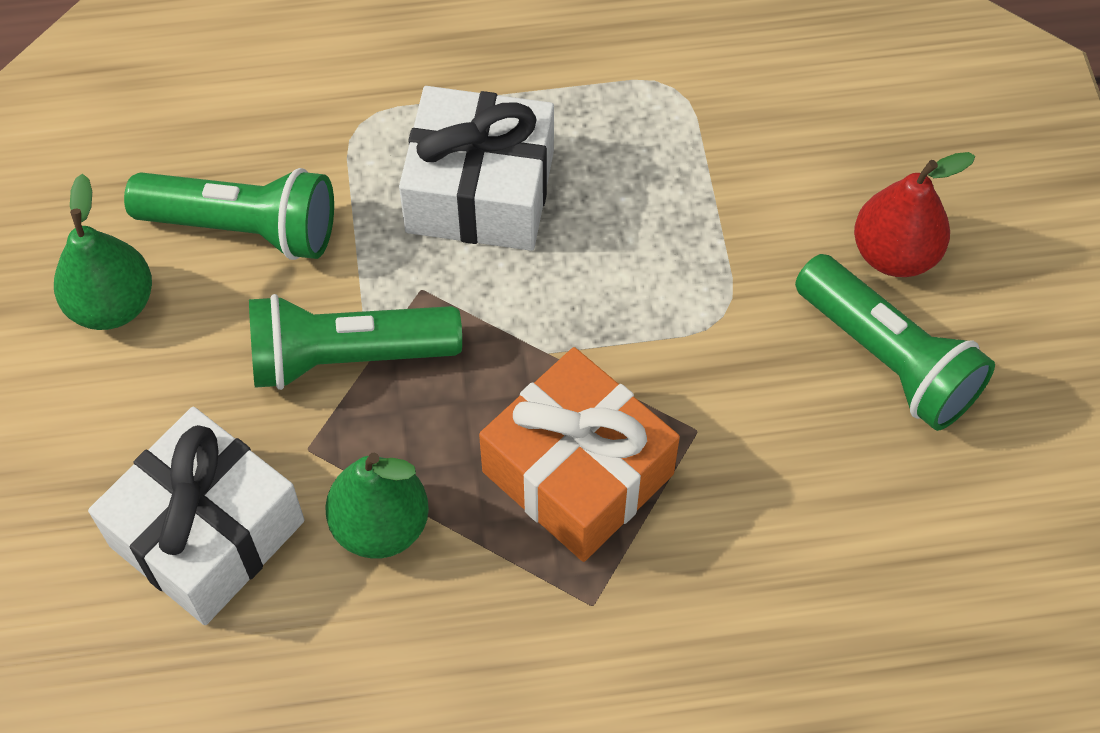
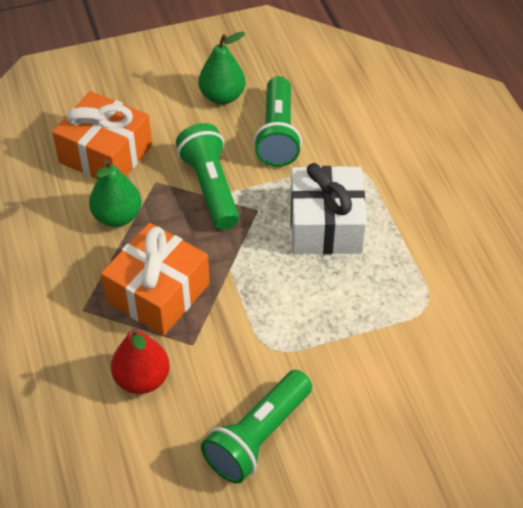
camera: 80 degrees right, 10 degrees down
(207, 533) = (105, 154): white gift -> orange gift
(894, 254) = (335, 435): red pear -> red pear (142, 379)

